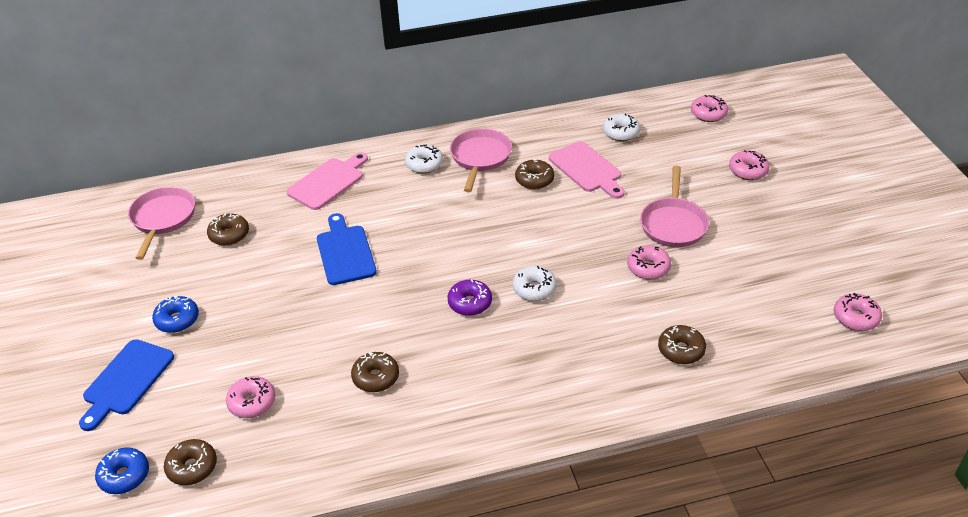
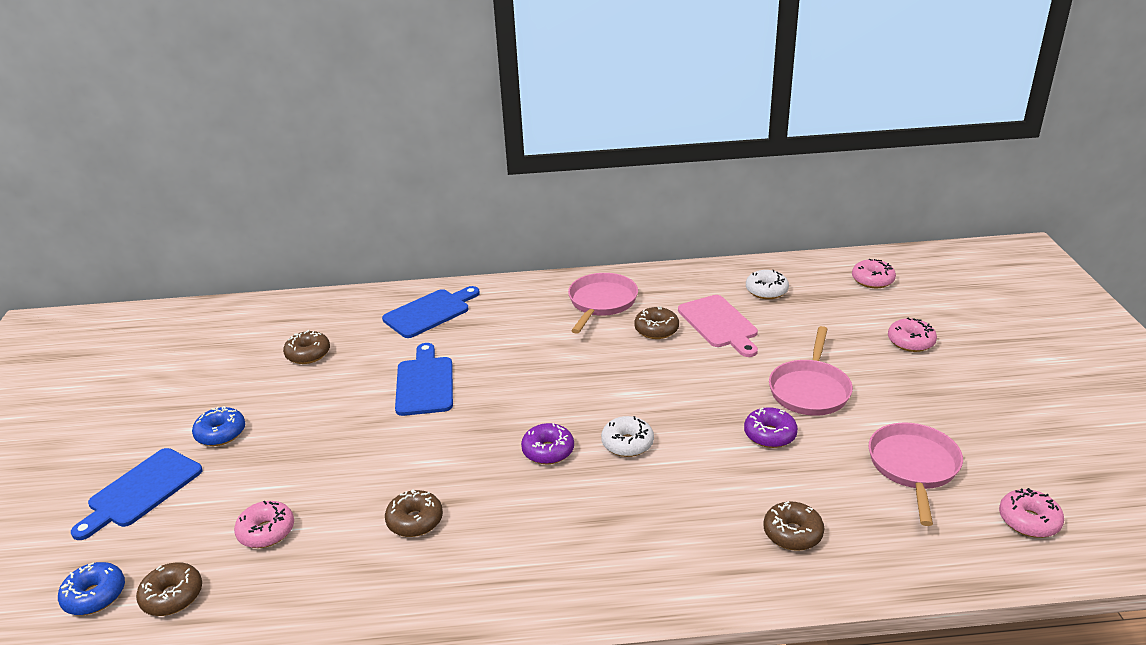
camera: 10 degrees right, 10 degrees down
(162, 219) = (246, 332): pink pan -> pink pan (913, 467)
(328, 182) = (430, 312): pink cutting board -> blue cutting board
(424, 164) = (538, 304): white donut -> none
(648, 268) = (770, 435): pink donut -> purple donut

